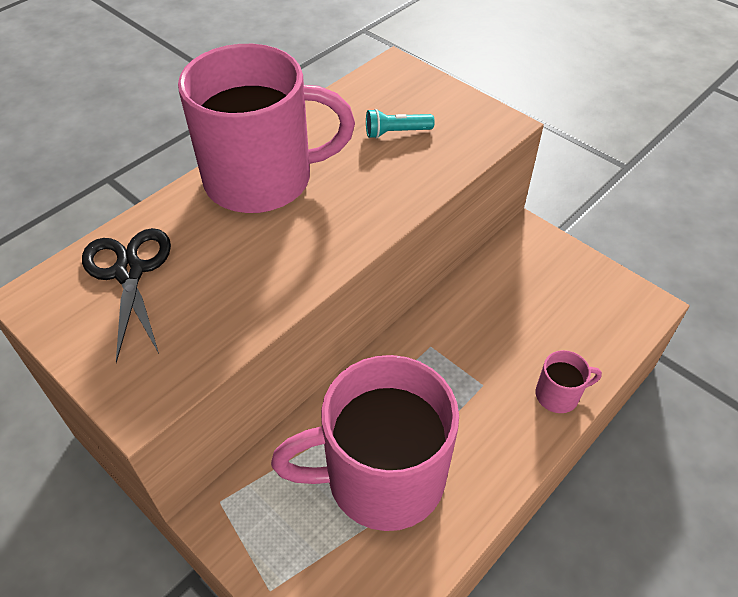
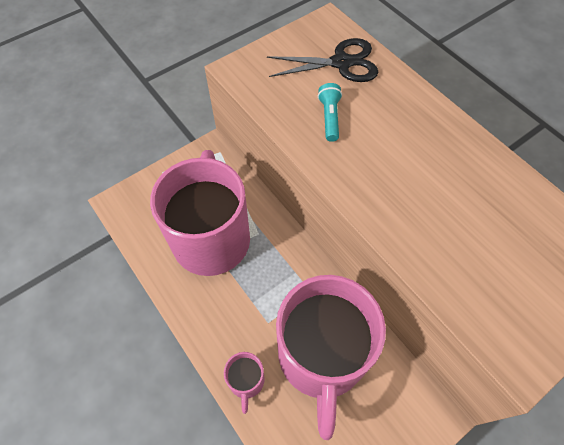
camera: 100 degrees right, 10 degrees up
(262, 179) = (432, 138): pink mug -> pink mug (321, 357)
(396, 132) = (499, 248): turquoise flashlight -> turquoise flashlight (329, 117)

